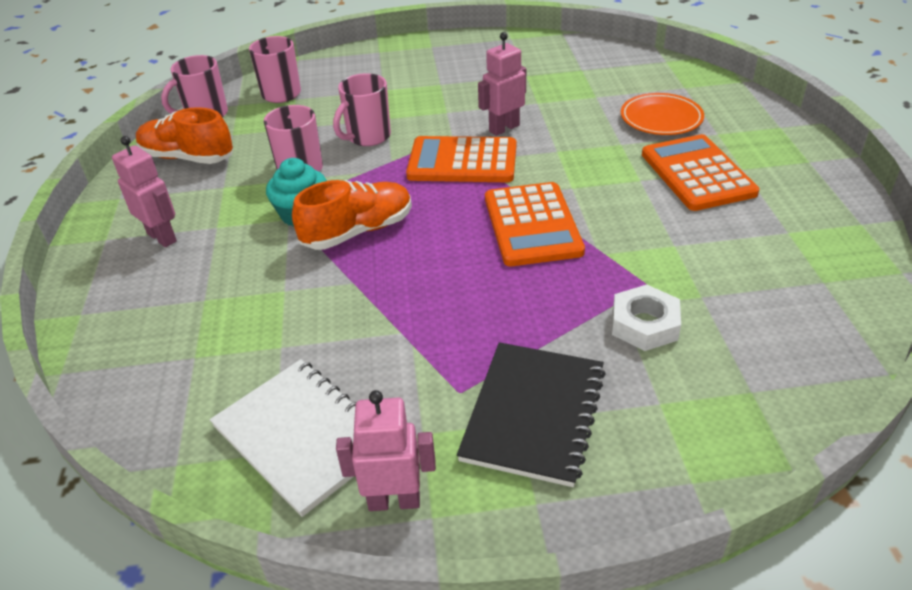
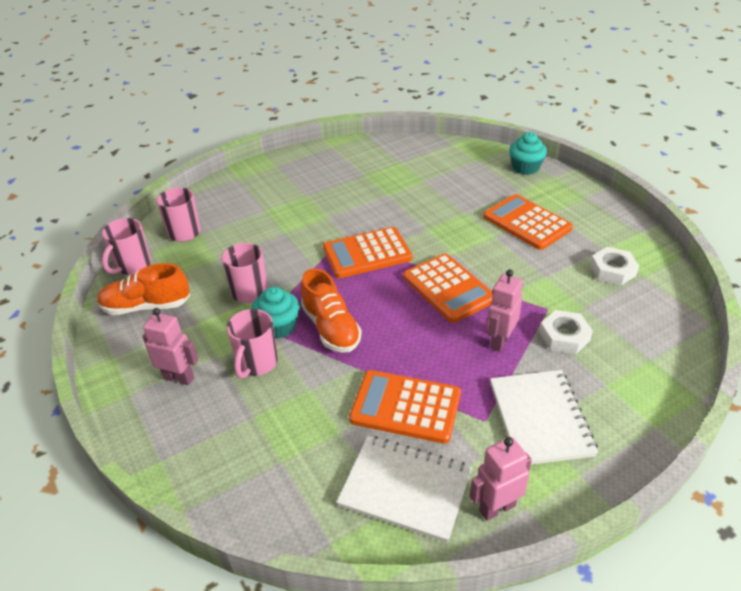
camera: 25 degrees left, 0 degrees up
(358, 231) = (331, 328): orange shoe -> orange shoe turned 120 degrees clockwise
(367, 137) = (282, 252): pink mug -> pink mug (257, 363)
(375, 344) = (405, 407): none -> orange calculator
(504, 128) = (378, 220): pink robot -> pink robot (500, 341)
(533, 414) = (540, 418): black notebook -> white notebook
(661, 119) = (478, 188): orange plate -> none
(746, 108) = (525, 167): none -> turquoise cupcake
(780, 262) = (612, 270): none -> white nut

